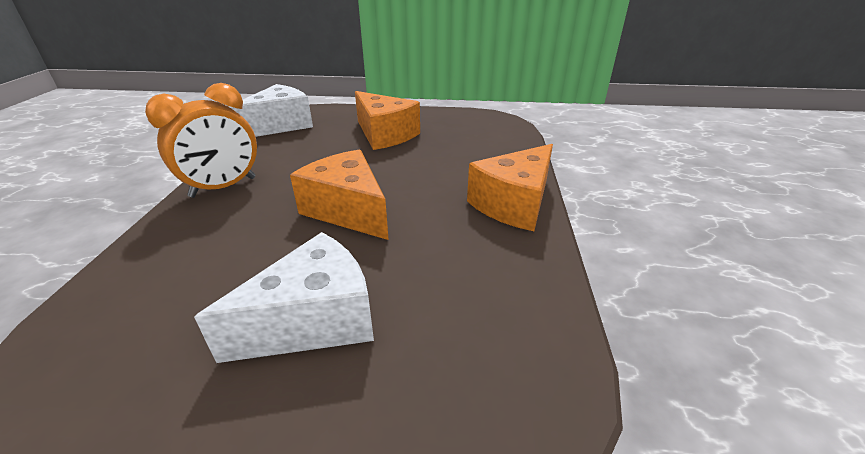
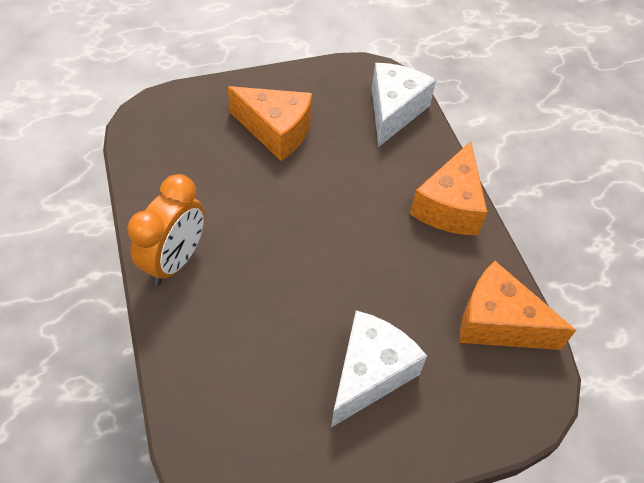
camera: 25 degrees left, 20 degrees up
(280, 125) = (147, 142): white cheese -> white cheese (394, 111)
(348, 210) = (316, 256): orange cheese -> orange cheese (498, 322)

